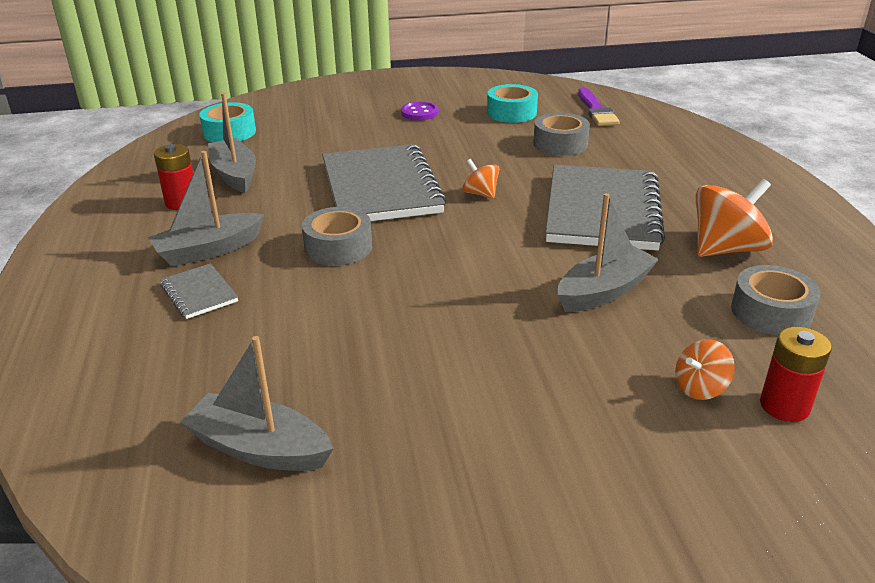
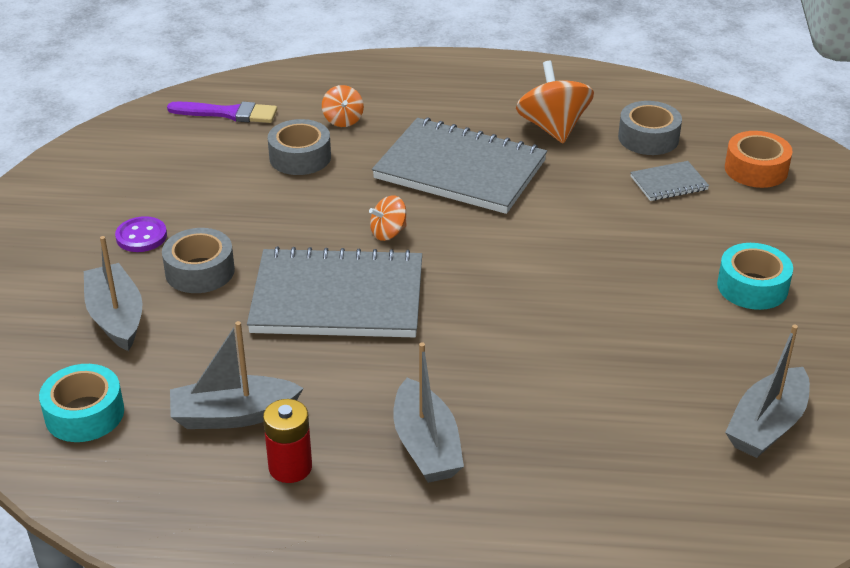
camera: 75 degrees left, 5 degrees up
(199, 293) = (517, 456): grey notebook -> grey notebook (669, 183)
(338, 247) = (460, 346): grey tape -> grey tape (200, 271)
(511, 113) = (193, 169): turquoise tape -> turquoise tape (752, 287)
(604, 291) = (596, 204): grey boat -> grey boat (116, 317)
(700, 388) = (731, 196): orange spinning top -> orange spinning top (343, 120)
(784, 406) = (756, 169): red battery -> orange tape

